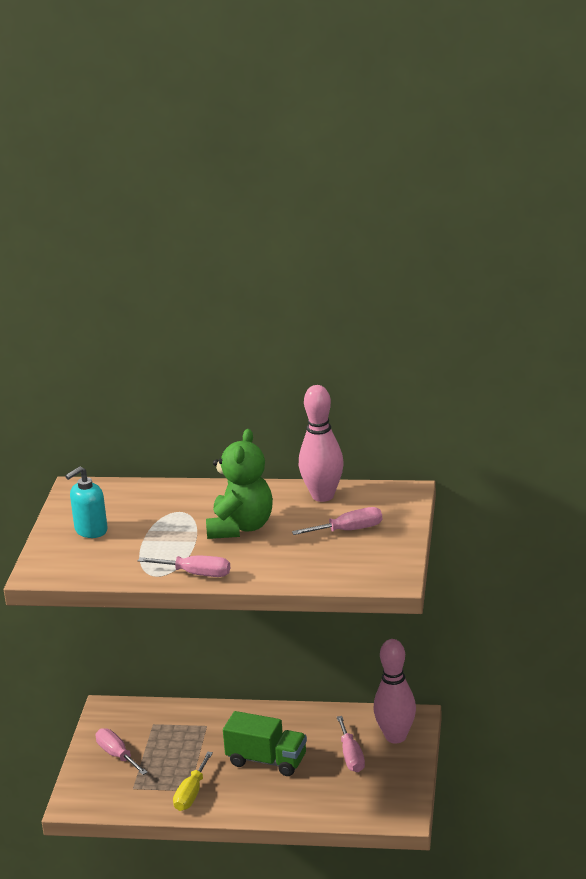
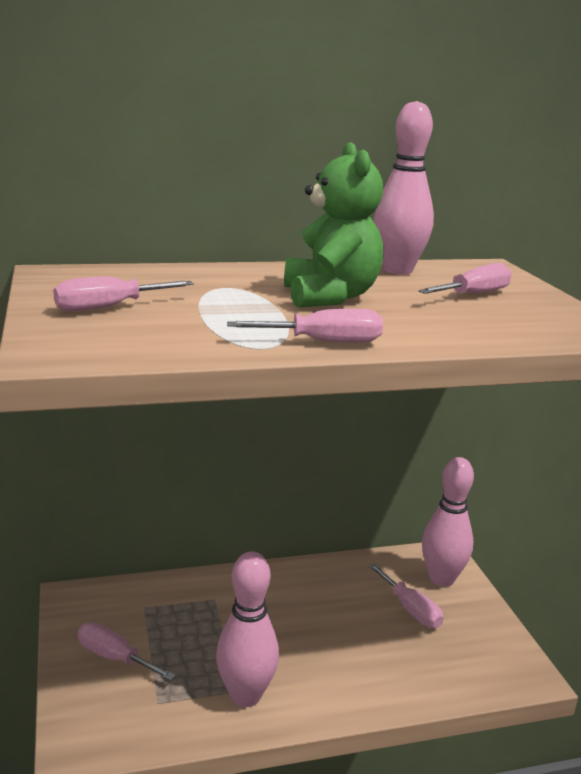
camera: 25 degrees left, 5 degrees down
(90, 530) = (108, 307): turquoise soap dispenser -> pink screwdriver
(191, 794) = (245, 696): yellow screwdriver -> pink bowling pin
(266, 761) = (316, 632): green truck -> none

